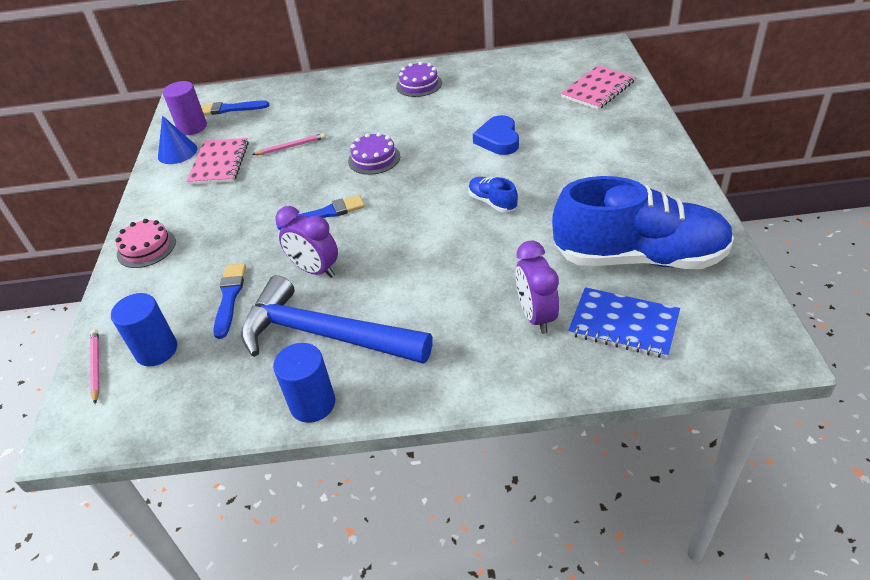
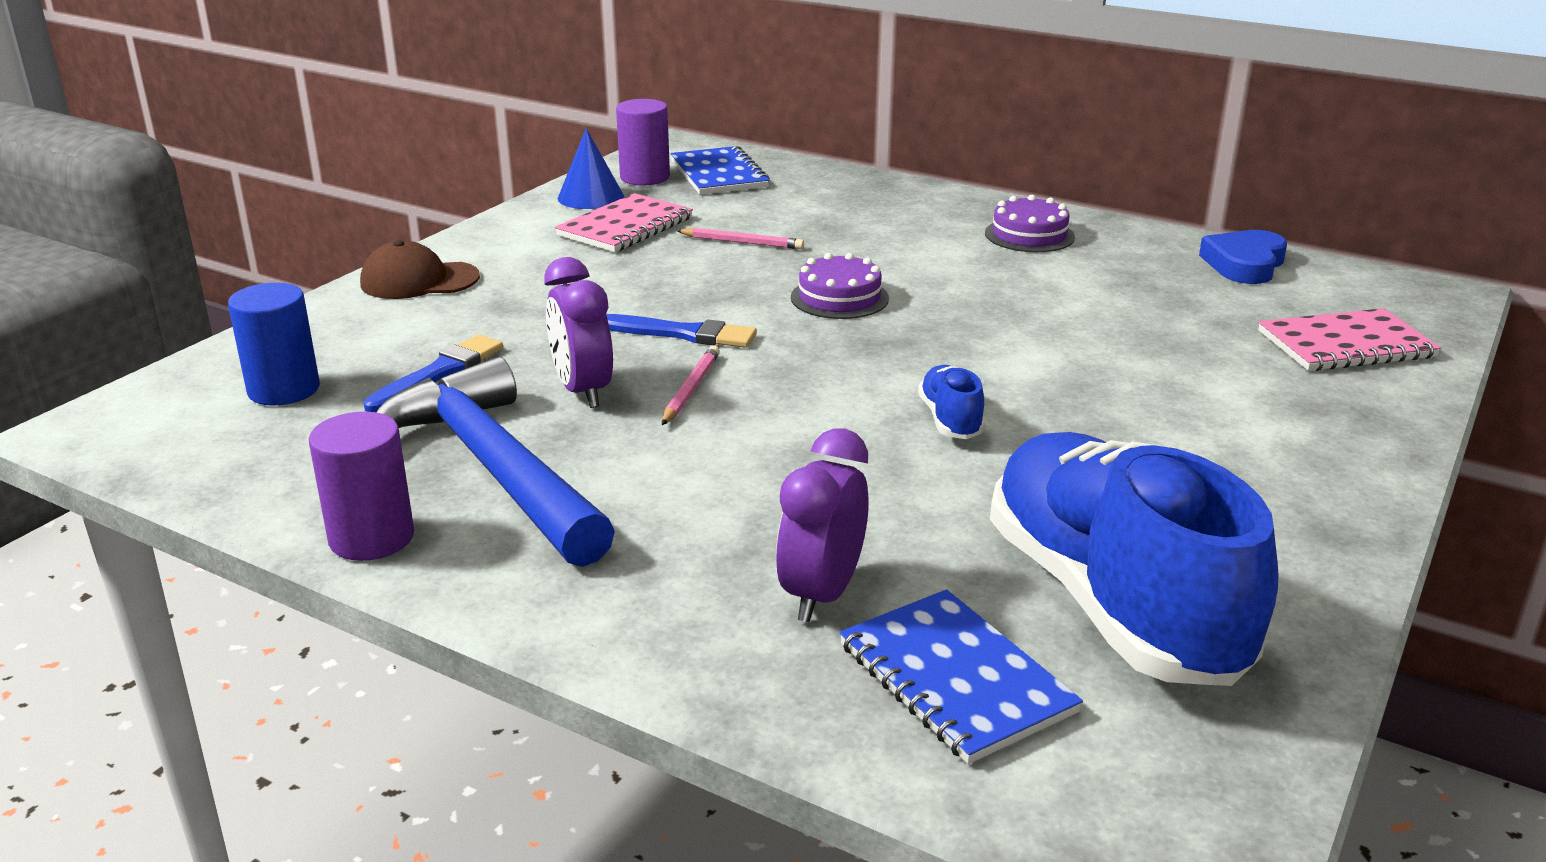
camera: 30 degrees right, 15 degrees down
(96, 366) = (203, 374): pink pencil -> pink pencil (691, 389)
(146, 248) = (419, 280): pink cake -> brown cap
(230, 109) = (719, 174): blue brush -> blue notebook
(312, 404) = (372, 538): blue cylinder -> purple cylinder
(498, 140) = (1069, 346): blue heart -> blue heart (1244, 264)
(639, 257) = (1112, 601): blue shoe -> blue shoe turned 150 degrees counterclockwise

